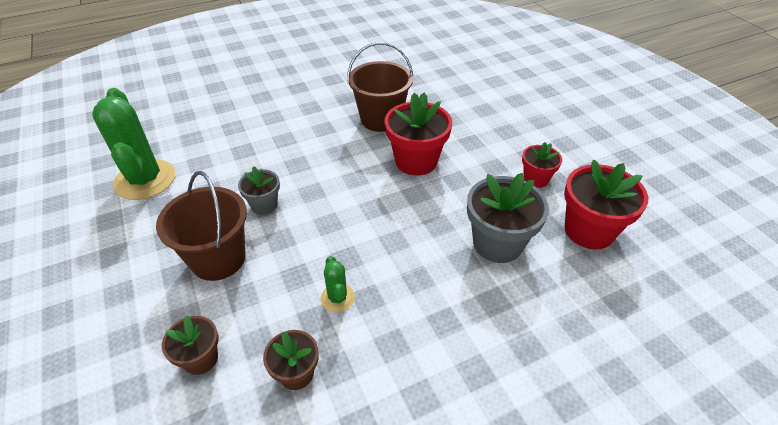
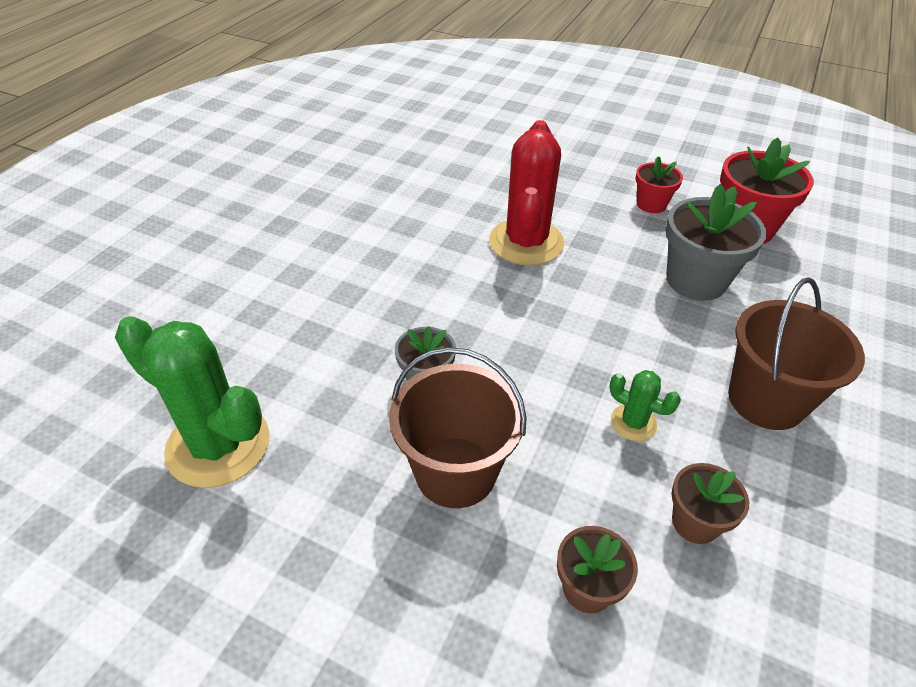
camera: 40 degrees left, 0 degrees up
(381, 119) = (432, 216): brown bucket -> brown bucket (766, 400)
(416, 161) = (526, 242): red flower pot -> red cactus

